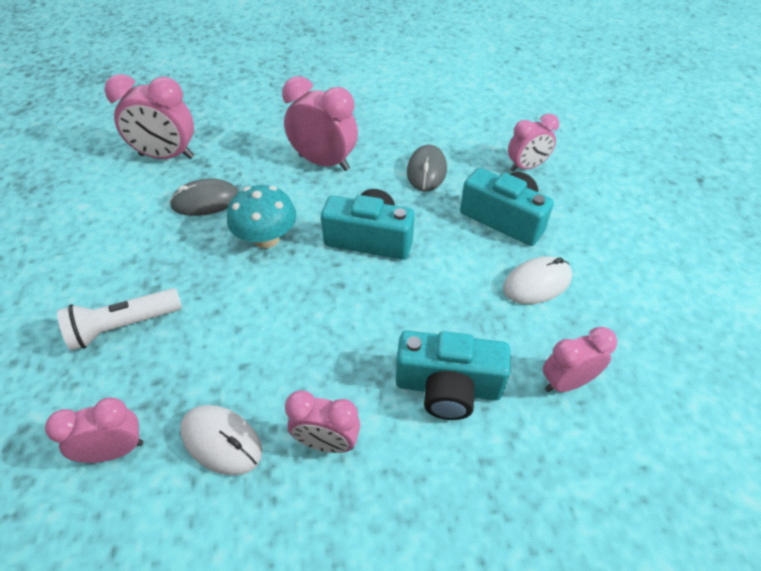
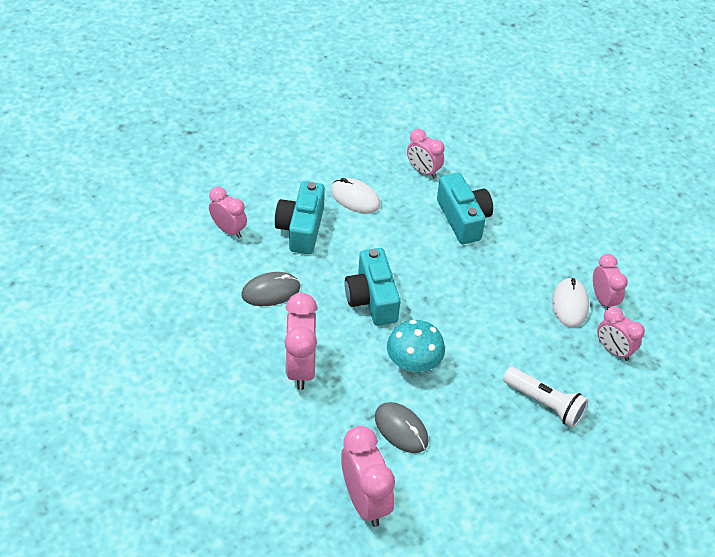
camera: 120 degrees left, 0 degrees up
(326, 443) = (535, 258): pink clock -> pink clock (603, 300)

